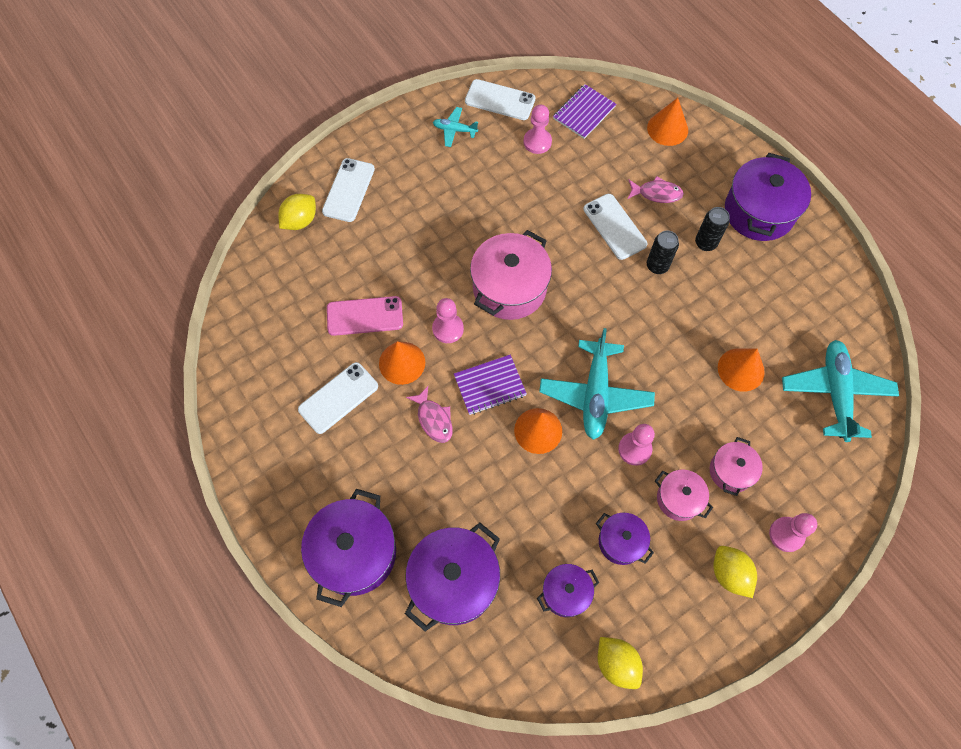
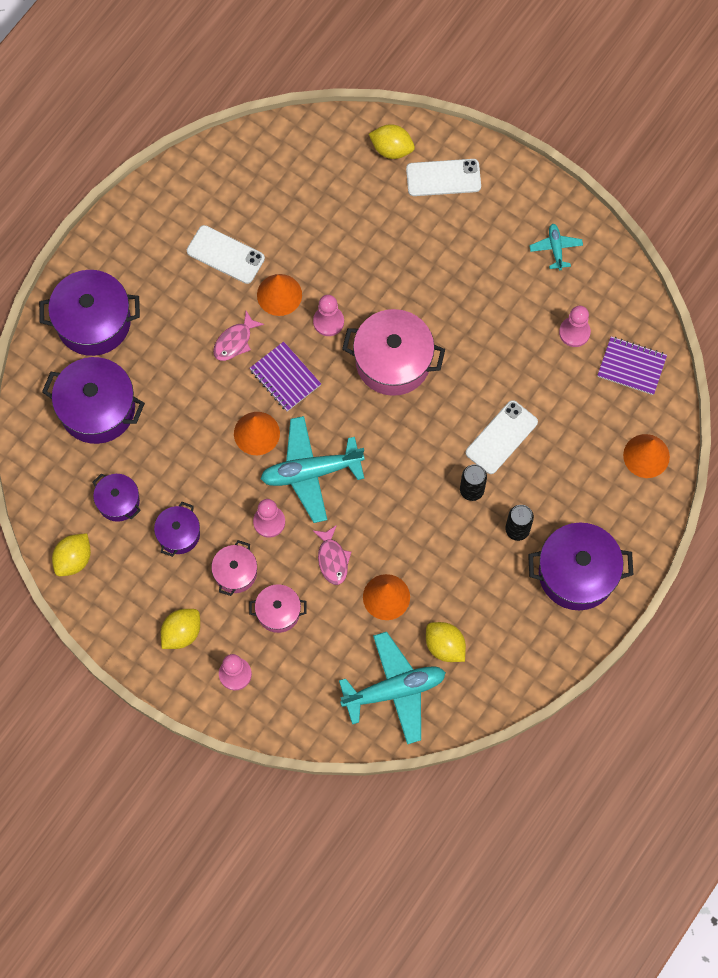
camera: 70 degrees right, 5 degrees up
(365, 316) = (314, 245): pink phone -> none
(500, 100) = (612, 279): white phone -> none
(656, 193) = (558, 467): pink fish -> pink fish (332, 559)
(801, 336) = (445, 646): none -> yellow lemon

